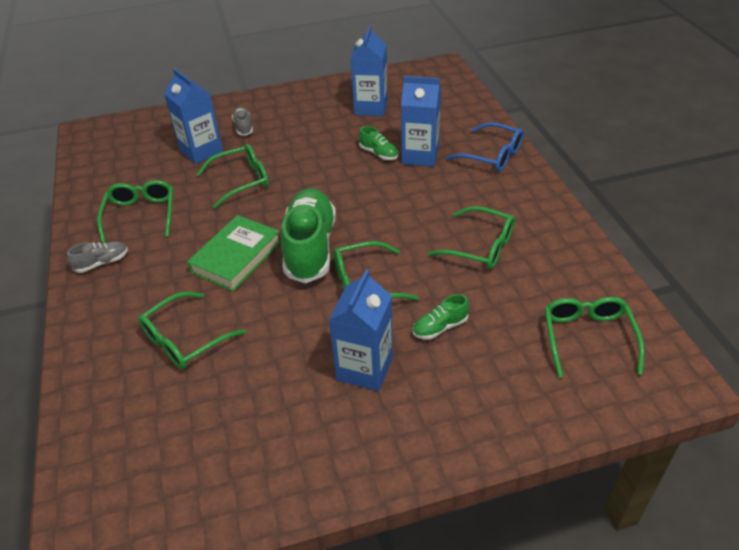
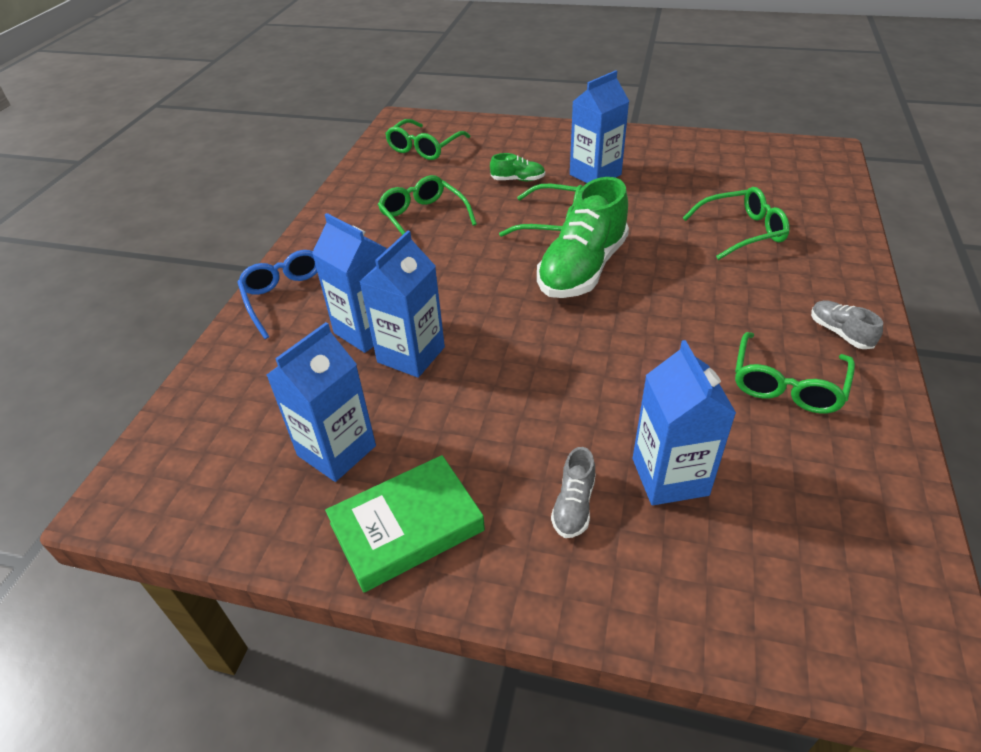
camera: 150 degrees left, 0 degrees up
(102, 263) = (839, 333): grey shoe -> grey shoe turned 60 degrees clockwise
(236, 257) = (668, 286): green book -> green book (407, 527)
(242, 181) = (623, 385): green glasses -> none
(379, 154) = (411, 355): green shoe -> blue carton

